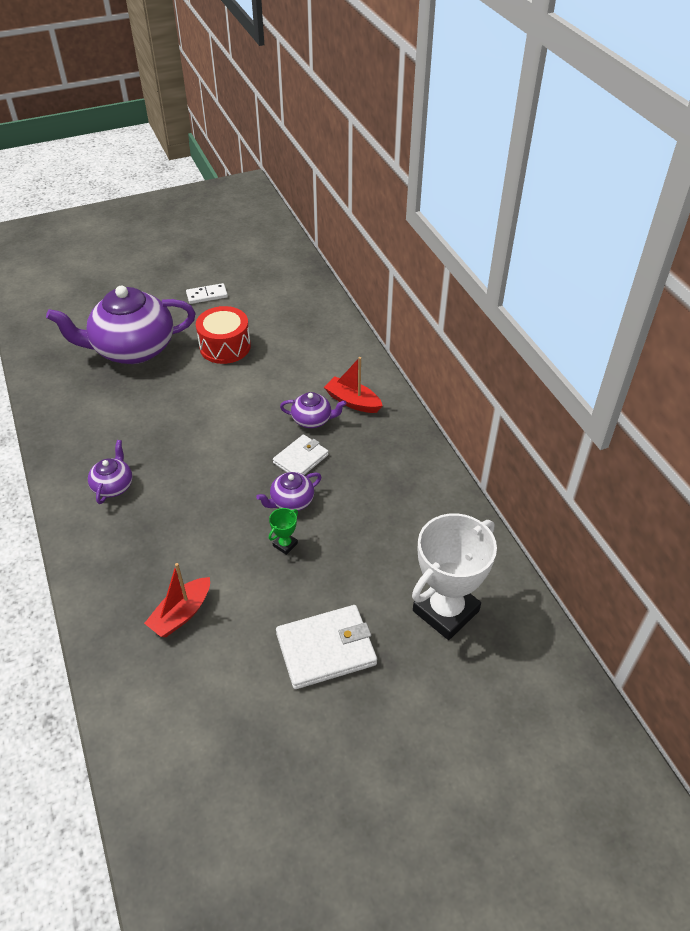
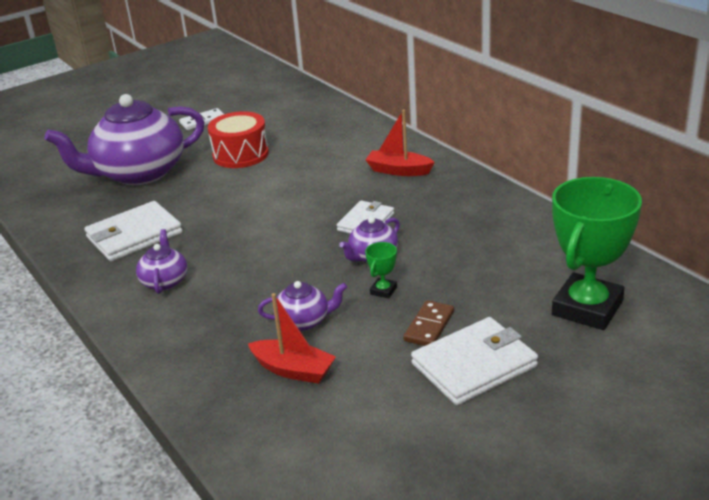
camera: 10 degrees left, 15 degrees down
(105, 425) = (134, 235): none -> white wallet
(181, 614) = (293, 370): red boat -> red boat turned 90 degrees counterclockwise
(307, 595) = (429, 326): none -> brown domino
(312, 420) = (363, 191): purple teapot -> purple teapot (304, 321)
(445, 611) = (587, 308): white trophy -> green trophy

